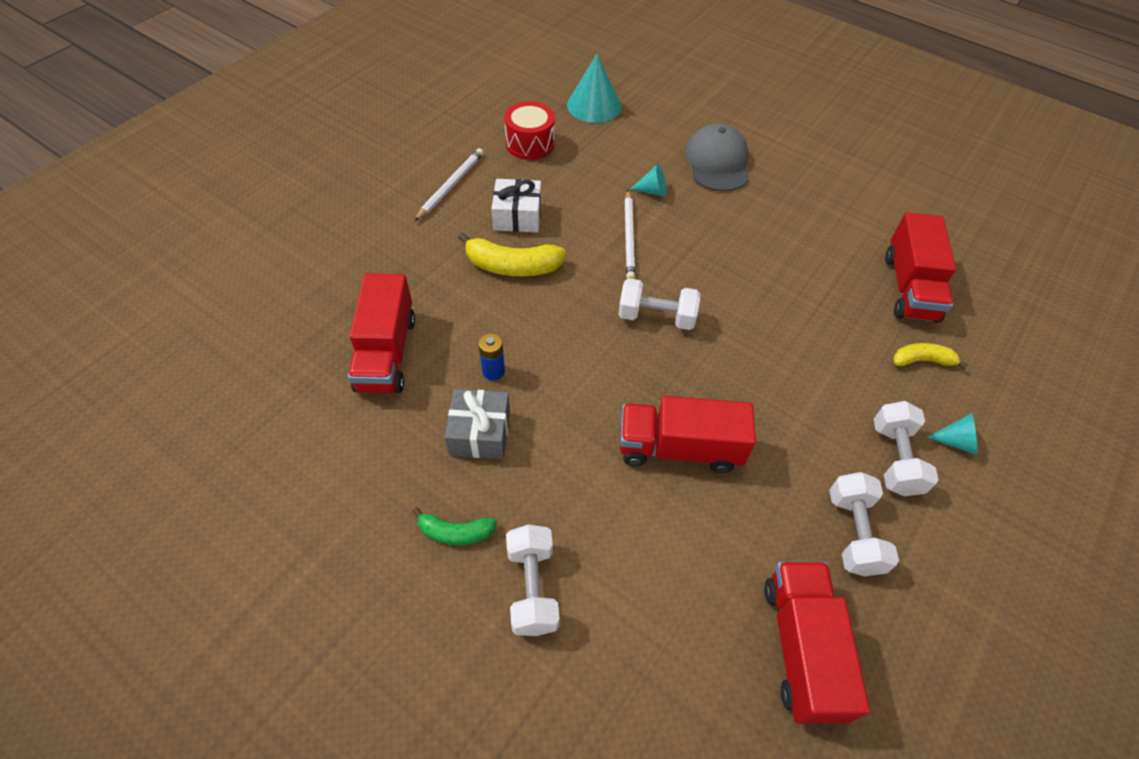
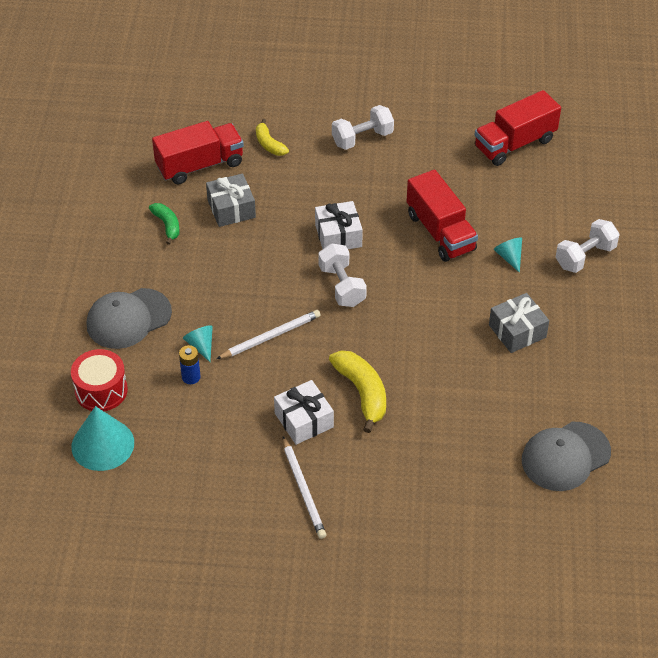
camera: 120 degrees left, 5 degrees down
(301, 374) = (565, 456): none -> grey cap
(386, 353) = (505, 419): red truck -> none
(451, 186) = (303, 490): white pencil -> white pencil turned 105 degrees counterclockwise
(455, 532) = (588, 306): green banana -> green banana (167, 225)
(493, 371) = (466, 350): blue battery -> blue battery (191, 377)
(530, 143) = (200, 464): red drum -> red drum (101, 390)
(732, 350) = (338, 235): none -> white gift
(825, 283) = (231, 209): none -> grey gift
(853, 533) = (429, 142): white dumbbell -> none
(956, 442) = (326, 116): turquoise cone -> turquoise cone (509, 257)

